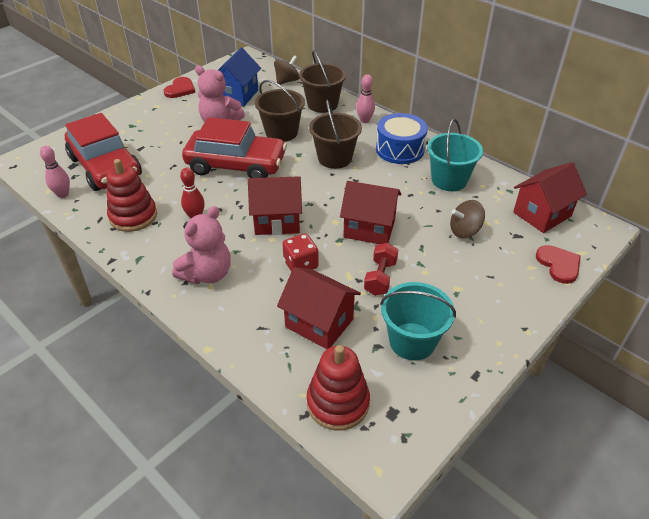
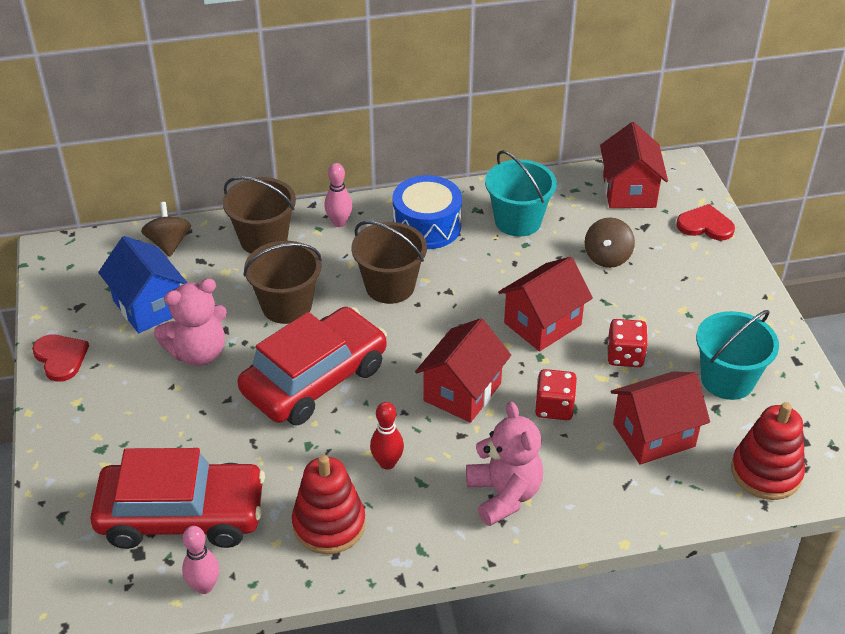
camera: 55 degrees left, 0 degrees up
(380, 278) = (625, 356): red dumbbell -> red dice

